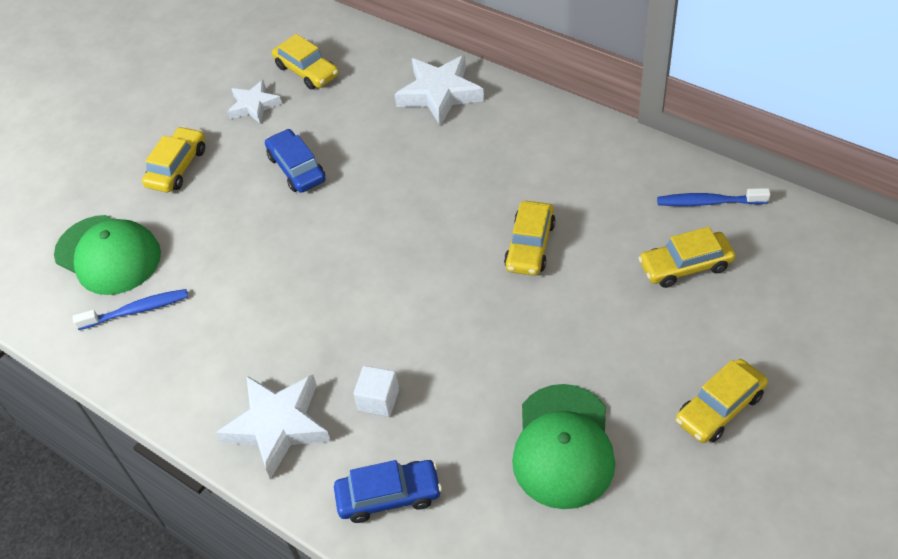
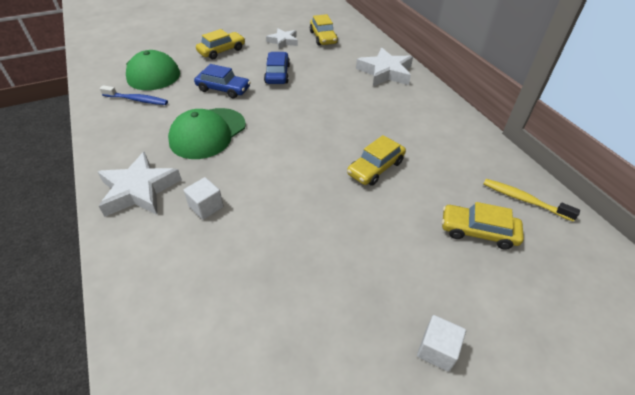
camera: 25 degrees right, 5 degrees down
(389, 496) = (155, 268): blue car -> blue car (223, 89)
(563, 446) = (293, 305): green cap -> green cap (208, 133)
(708, 202) = (524, 200): blue toothbrush -> yellow toothbrush
(719, 408) = (437, 350): yellow car -> white cube

